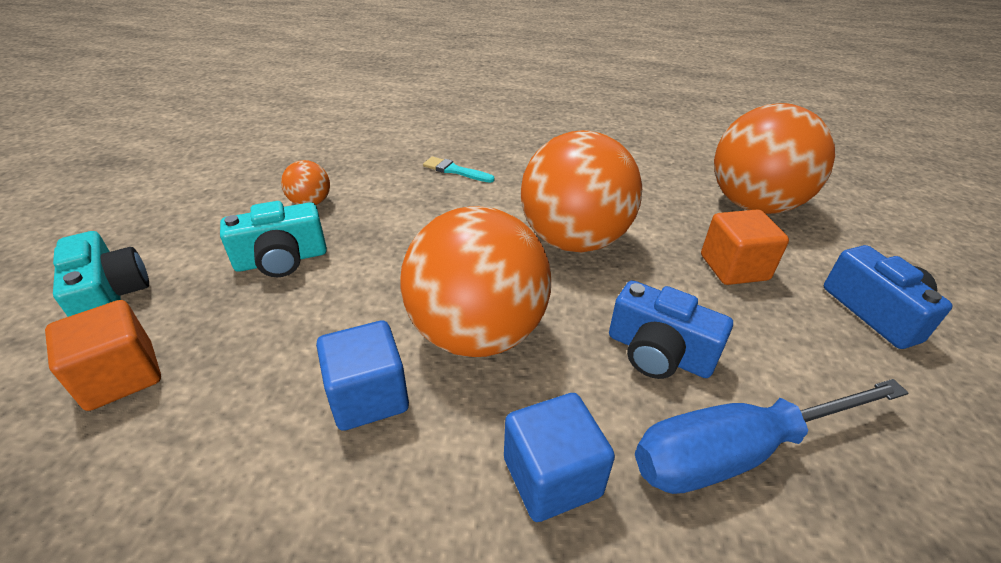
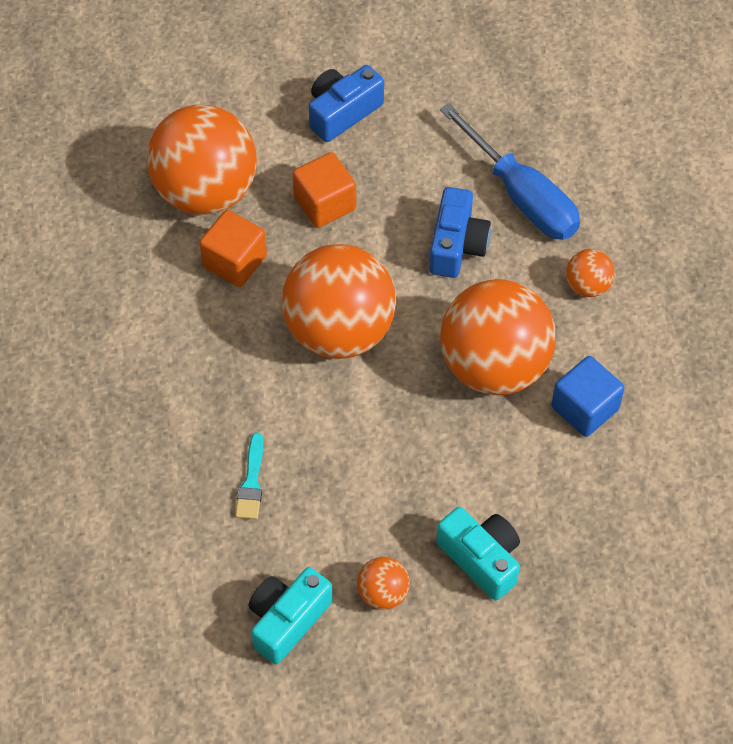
camera: 110 degrees left, 20 degrees up
(111, 297) = (591, 661): turquoise camera -> turquoise camera (287, 620)
(121, 376) = (651, 577): orange cube -> orange cube (235, 261)
(552, 477) = (587, 285): blue cube -> orange ball

